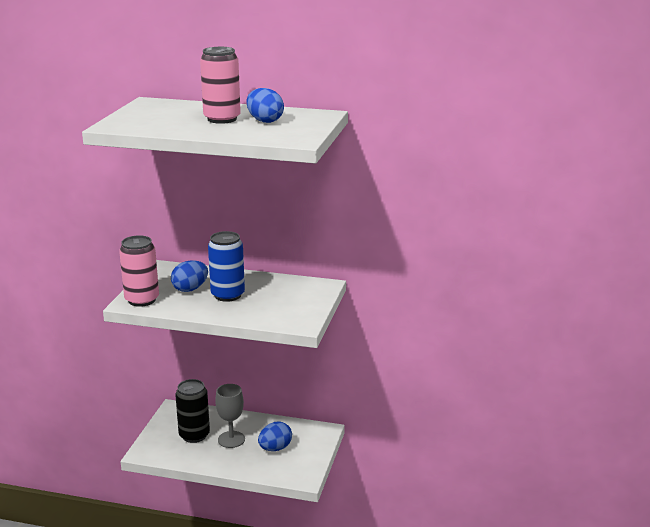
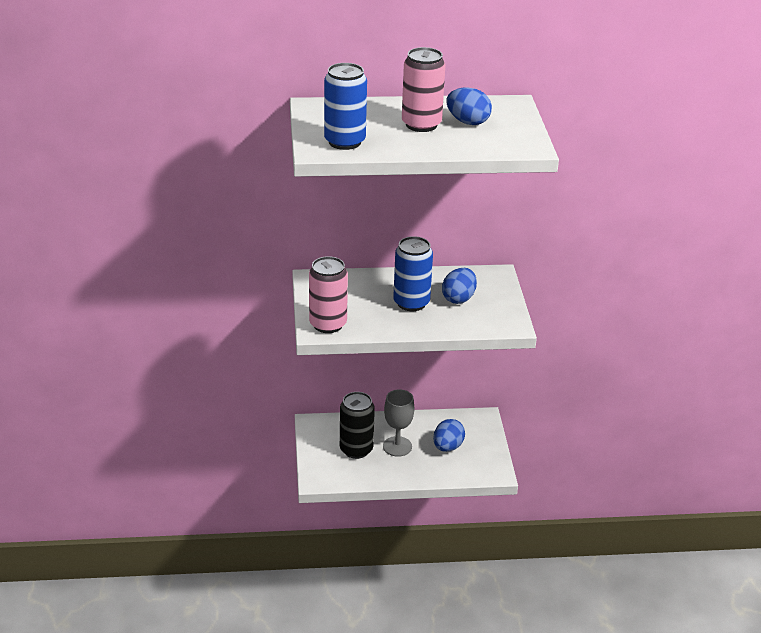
camera: 20 degrees left, 10 degrees up
(141, 123) = (344, 142): none -> blue can
(190, 289) = (366, 302): blue egg -> blue egg (458, 298)

